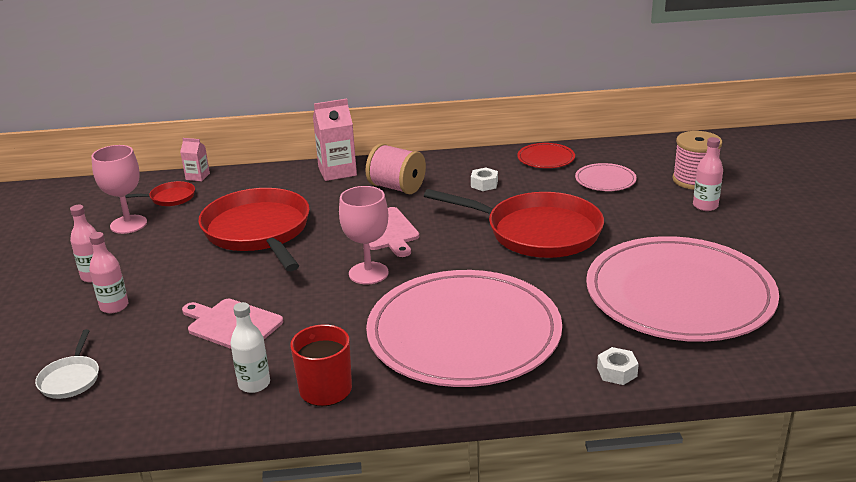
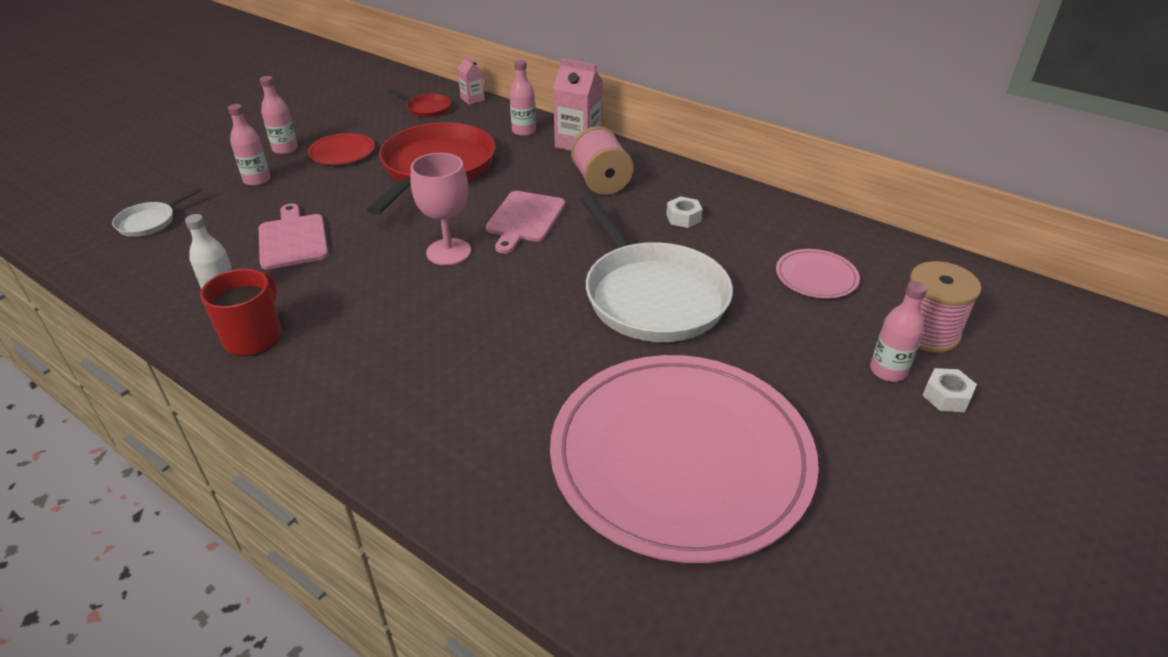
camera: 40 degrees right, 10 degrees up
(128, 224) = (368, 118): pink goblet -> none
(282, 181) = (524, 131): none -> pink bottle
(464, 333) = (423, 358): pink plate -> none
(537, 232) = (652, 295): red pan -> white pan
(546, 158) = (790, 220): red plate -> red plate (342, 152)
(617, 372) = (477, 497): white nut -> white nut (946, 396)

